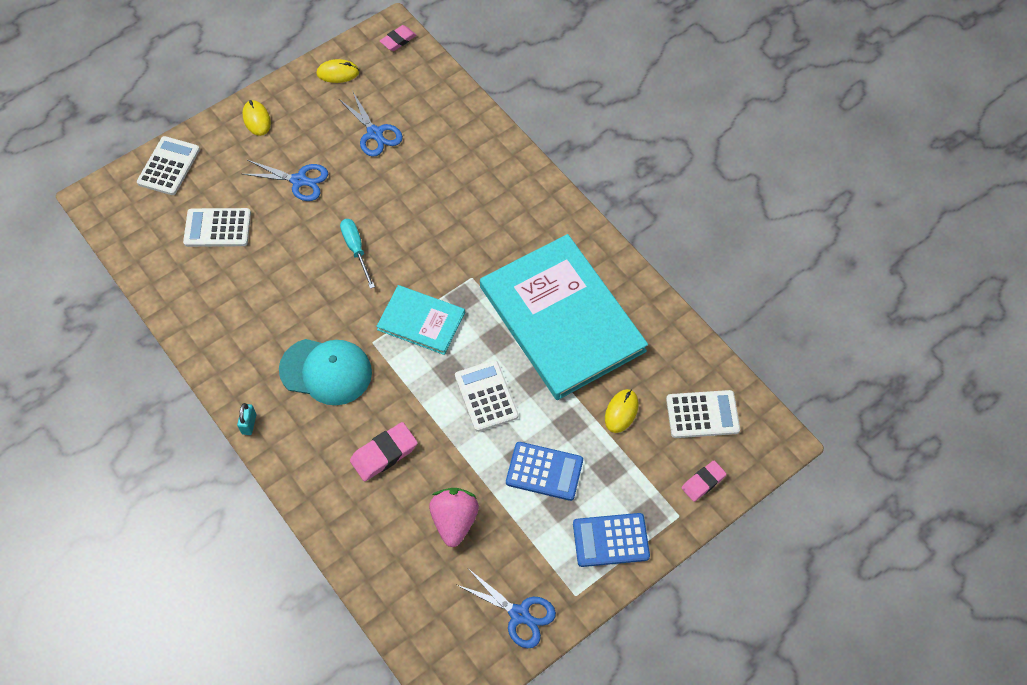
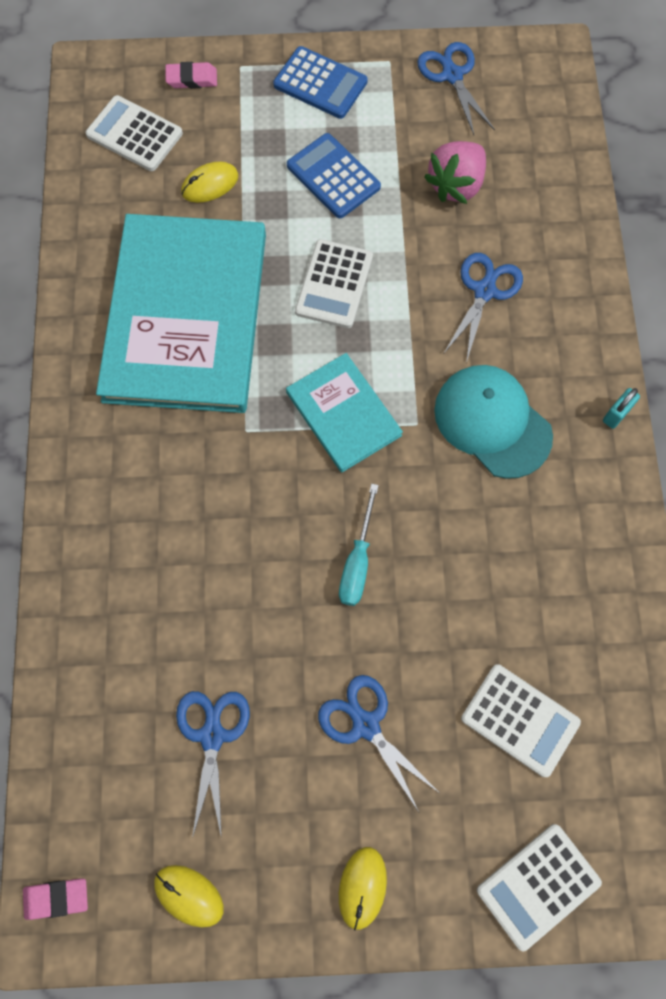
camera: 145 degrees left, 10 degrees up
(384, 454) = (485, 291): pink eraser -> blue scissors

